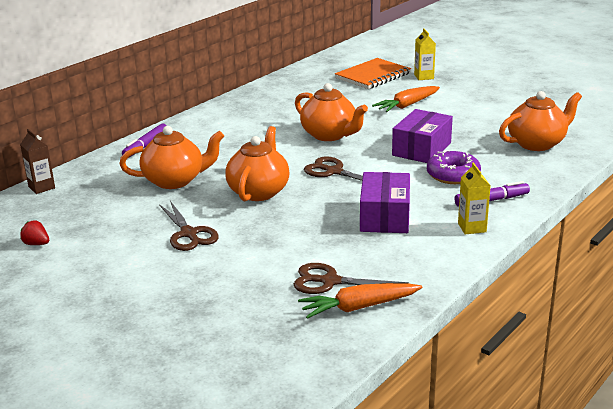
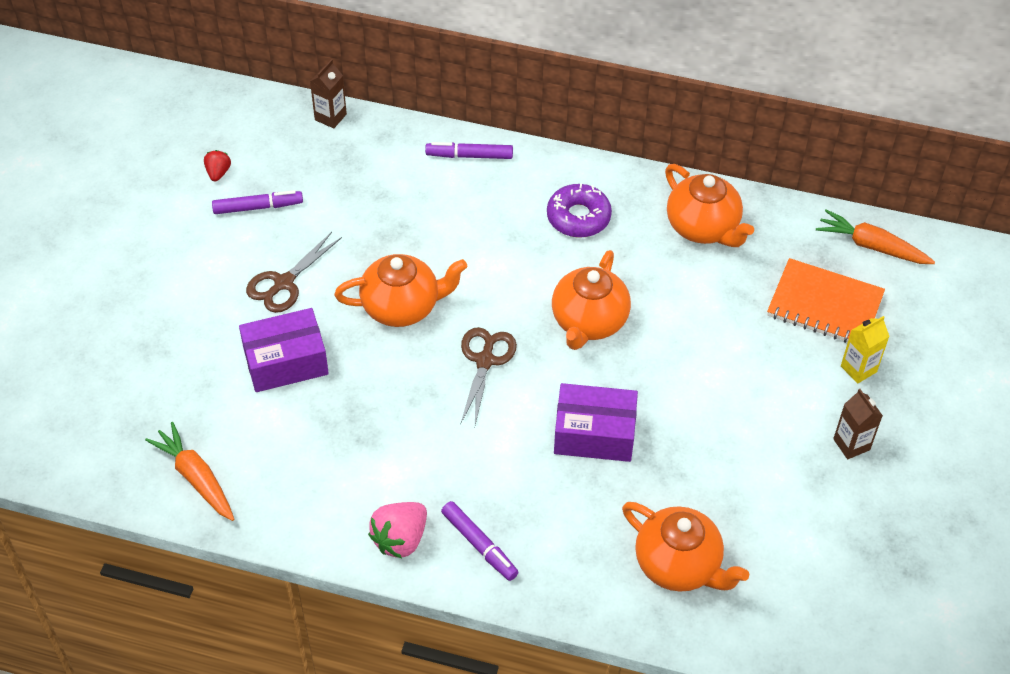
camera: 65 degrees right, 25 degrees up
(96, 232) = (258, 207): none -> purple marker
(175, 181) = (395, 221): orange teapot -> orange teapot (703, 227)
(330, 281) = (235, 438): brown scissors -> none
(385, 217) = (392, 446): purple box -> purple box (286, 362)
(407, 105) = (734, 378): orange carrot -> orange carrot (872, 246)
(453, 175) = (532, 487): purple donut -> purple donut (578, 217)
(472, 228) = (400, 539): yellow carton -> pink strawberry
(474, 87) = (851, 444): none -> brown carton

